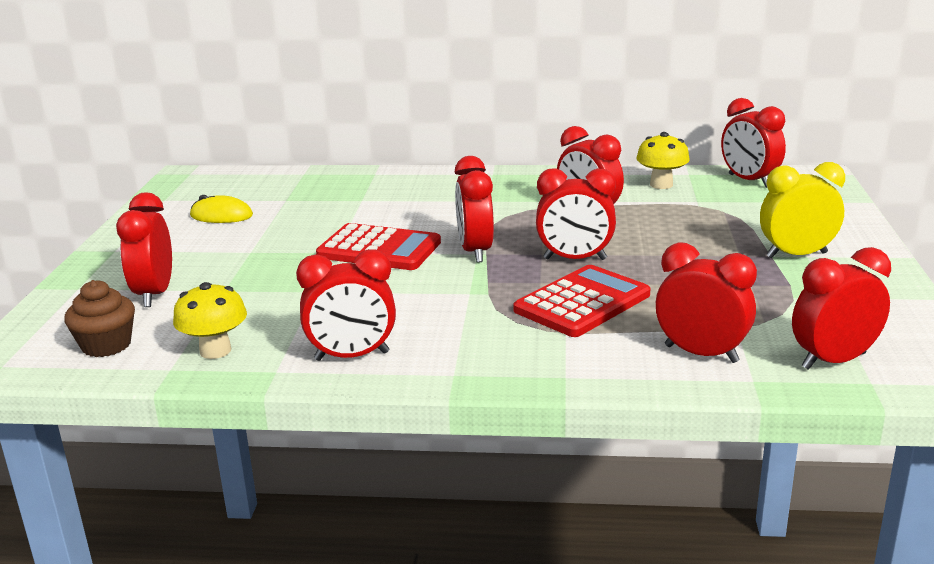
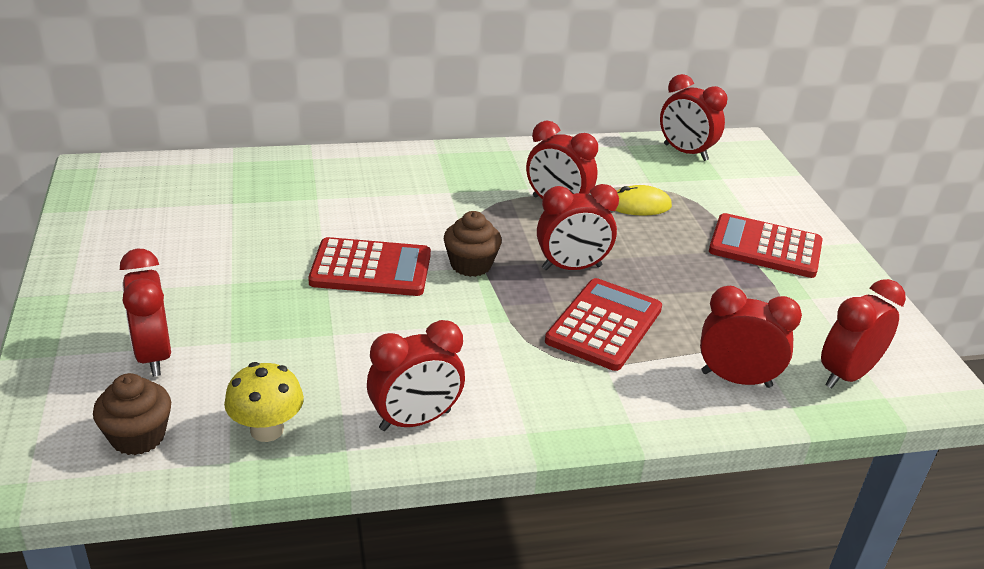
camera: 20 degrees left, 10 degrees up
(221, 215) = (170, 231): yellow mouse -> yellow mouse (639, 205)
(475, 251) = (471, 265): red clock -> brown cupcake
(661, 185) = (608, 161): yellow mushroom -> none
(796, 255) = (765, 247): yellow clock -> red calculator

